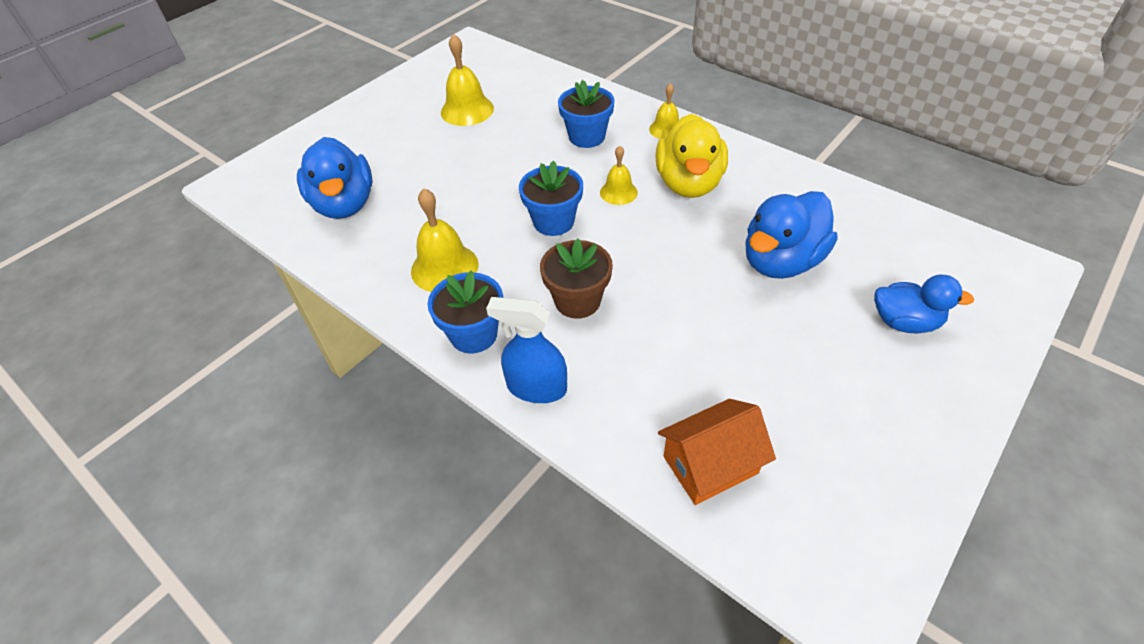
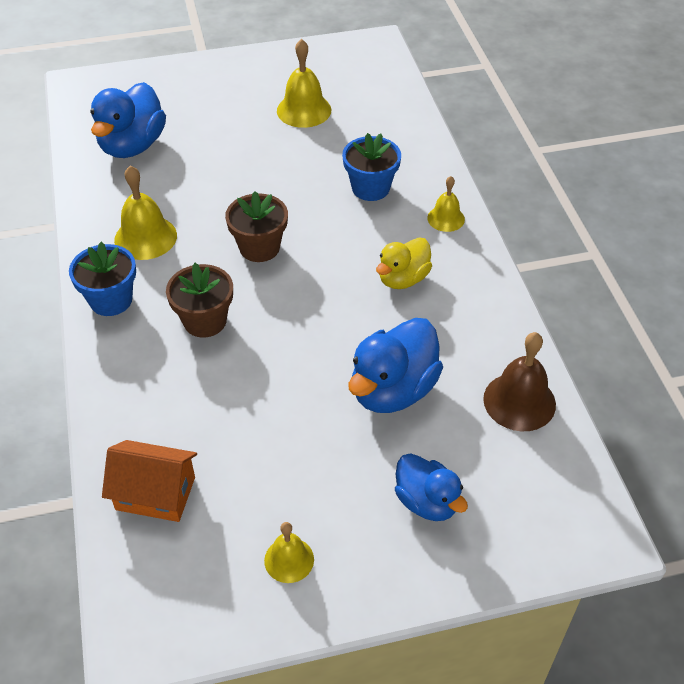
camera: 35 degrees right, 0 degrees up
(536, 387) = (108, 364): blue spray bottle -> none
(553, 222) = (259, 247): blue flower pot -> brown flower pot
(618, 192) = (337, 252): yellow bell -> yellow bell (289, 560)
(689, 183) = (403, 279): yellow duck -> yellow duck, size x0.64
(781, 261) = (393, 390): blue duck -> blue duck turned 45 degrees counterclockwise
(868, 217) = (519, 401): none -> brown bell

